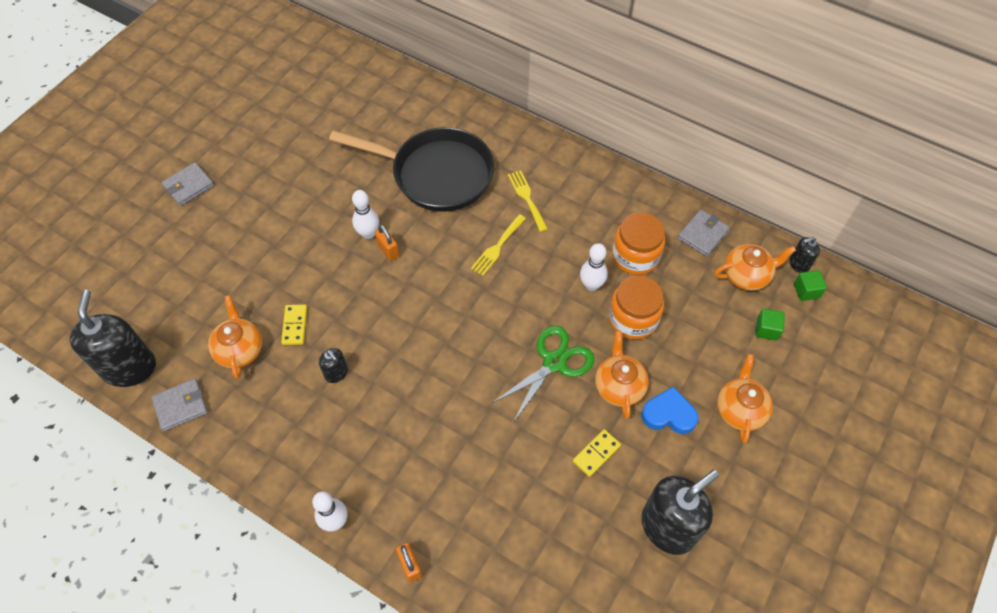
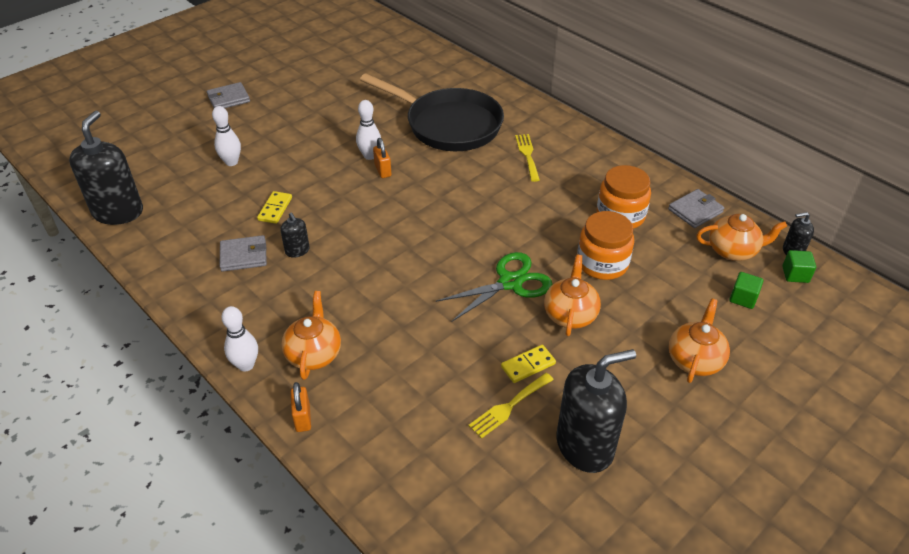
camera: 15 degrees right, 15 degrees down
(181, 406) = (148, 247): grey wallet -> grey wallet (244, 256)
(240, 349) = (218, 217): orange teapot -> orange teapot (314, 354)
(497, 247) = (486, 185): yellow fork -> yellow fork (509, 407)
(591, 285) = (568, 230): white bowling pin -> white bowling pin (231, 162)
(668, 414) = (615, 348): blue heart -> none

